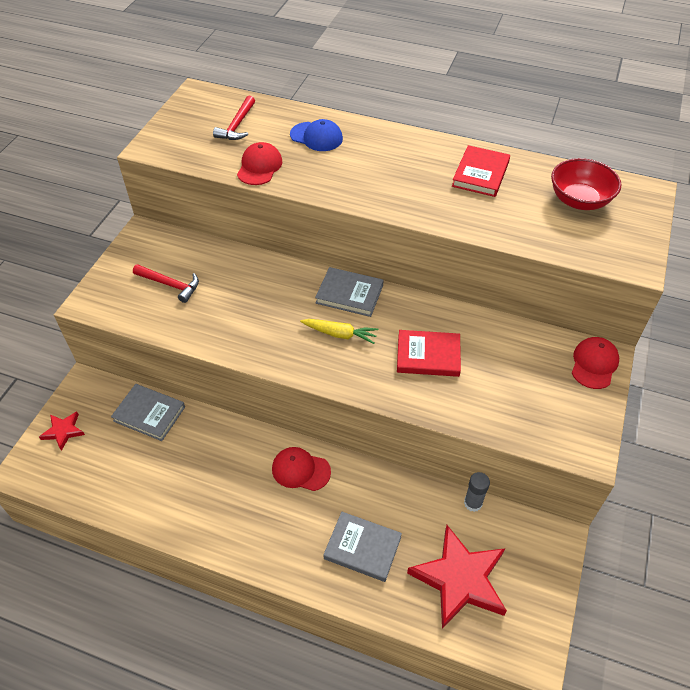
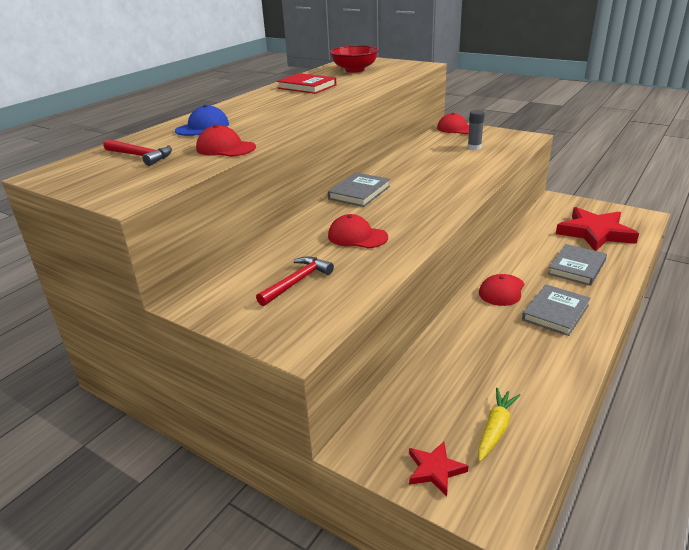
camera: 75 degrees left, 20 degrees down
(149, 414) = (420, 386): grey book -> grey book (555, 312)
(250, 308) = (357, 236): none -> red cap
(340, 334) = (406, 199): yellow carrot -> yellow carrot (495, 428)
(428, 356) = (439, 170): red book -> none
(473, 503) = (531, 222): grey glue stick -> grey glue stick (474, 147)

